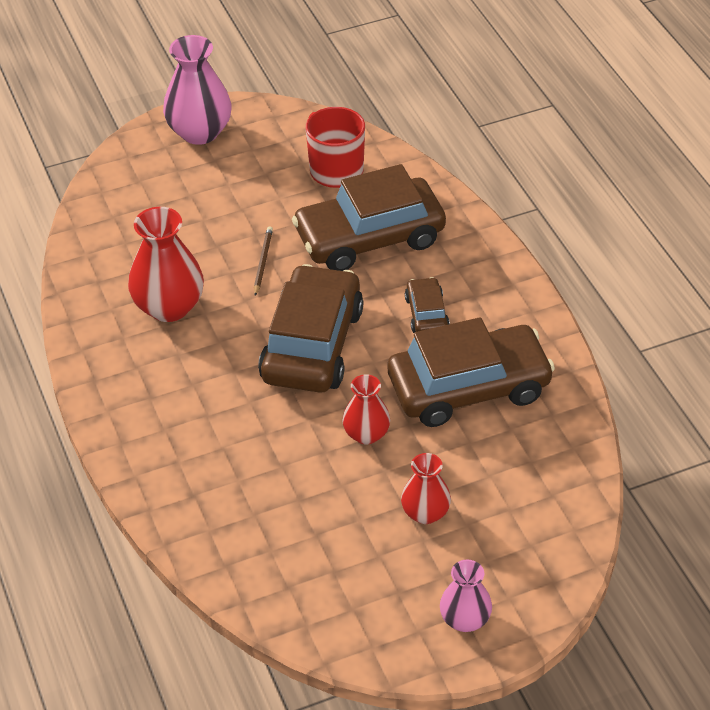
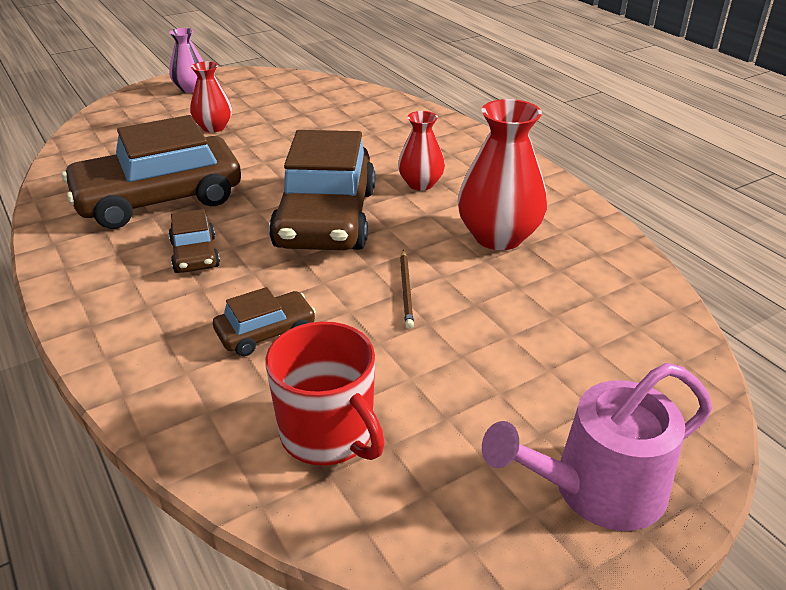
camera: 170 degrees right, 10 degrees down
(199, 132) = (597, 489): pink vase -> pink watering can
(366, 434) = (264, 163): red vase -> red vase (420, 184)
(369, 237) = (266, 332): brown car -> brown car, size x0.47

